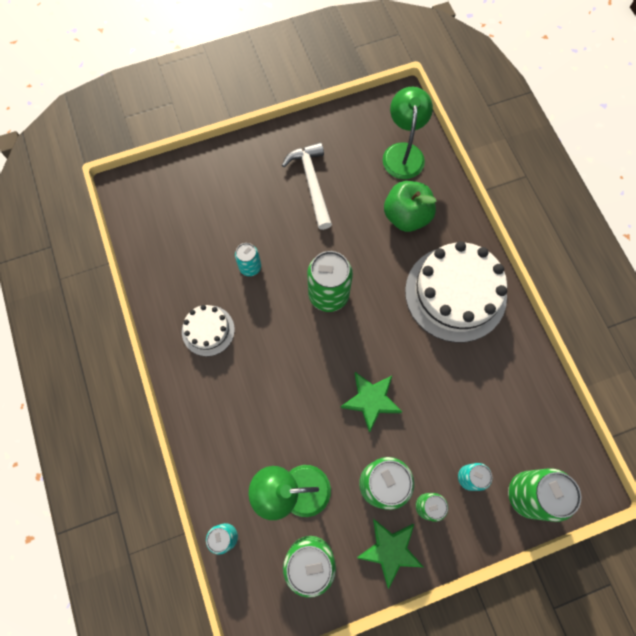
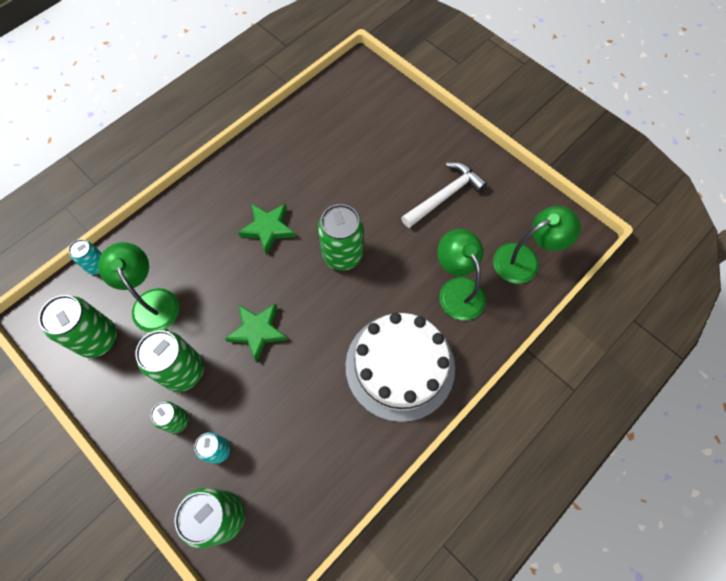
camera: 65 degrees right, 5 degrees down
(208, 330) = (265, 178): white cake -> none
(250, 267) = (337, 183): turquoise can -> none
(390, 550) = (126, 402): green star -> green star (268, 228)
(406, 216) = (457, 289): green apple -> green lamp

